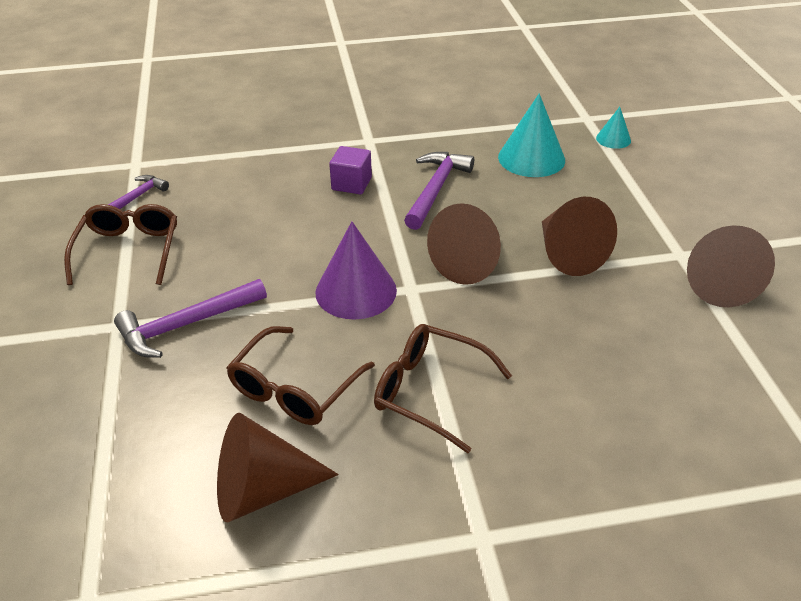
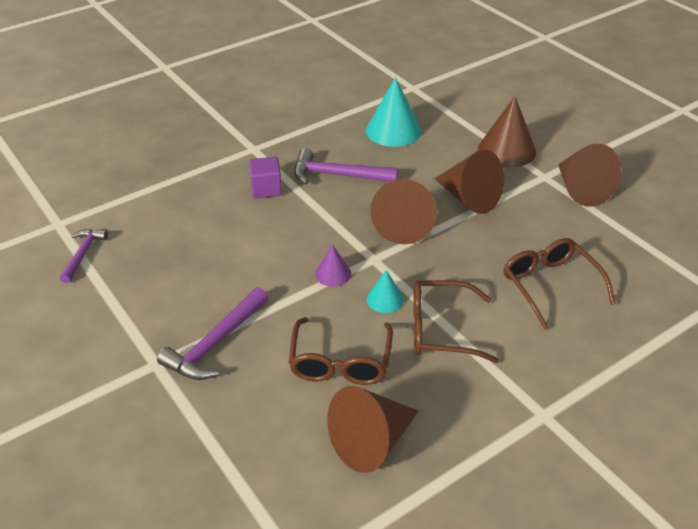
camera: 25 degrees left, 0 degrees up
(129, 251) = (115, 300): brown glasses -> brown glasses (550, 286)
(356, 291) = (333, 274): purple cone -> purple cone, size x0.53
(436, 189) = (337, 175): purple hammer -> purple hammer turned 75 degrees counterclockwise
(613, 139) = (443, 100): turquoise cone -> turquoise cone (385, 299)
(652, 212) = (507, 150): none -> brown cone

